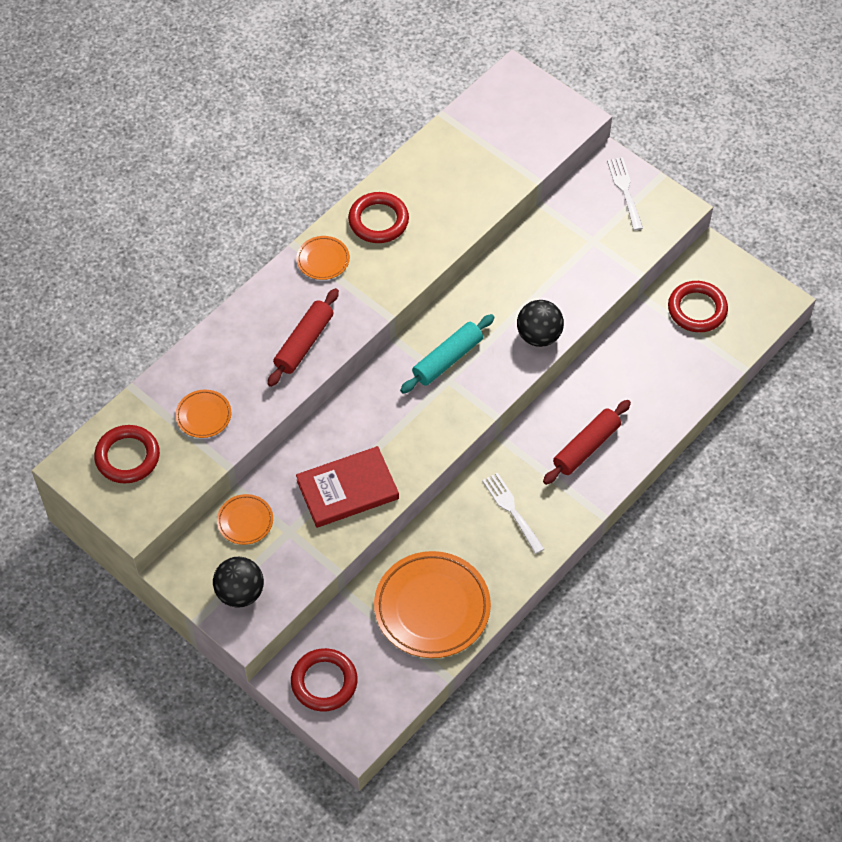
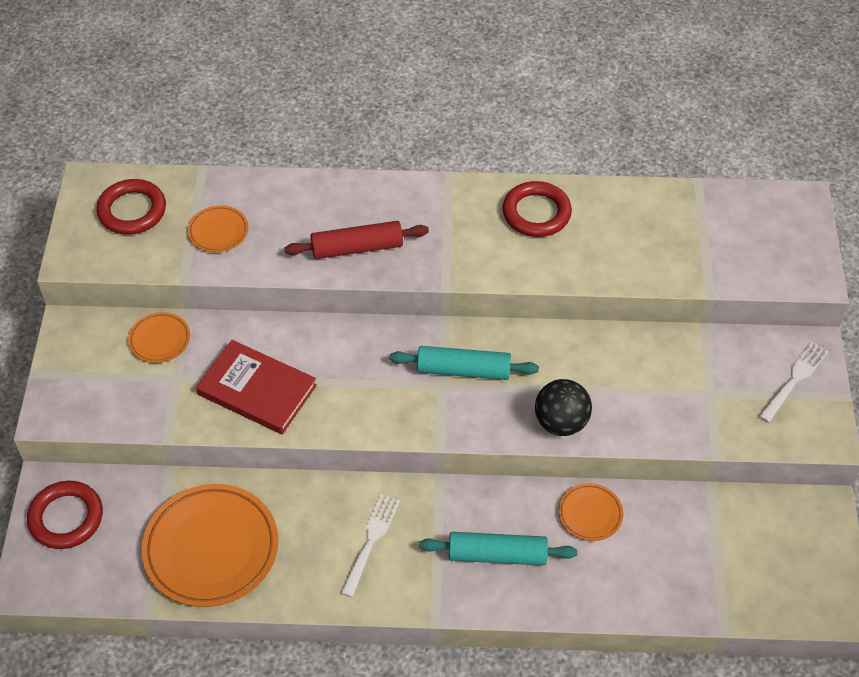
camera: 50 degrees right, 5 degrees down
(240, 592) = (85, 385): black ball -> none
(323, 260) = (455, 203): orange plate -> orange plate (590, 514)
(586, 447) = (497, 554): red rolling pin -> turquoise rolling pin
(697, 309) = (746, 541): red ring -> none

